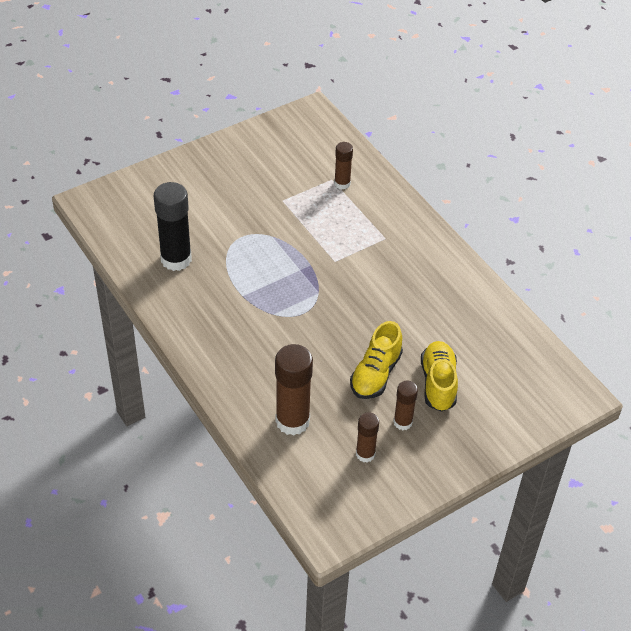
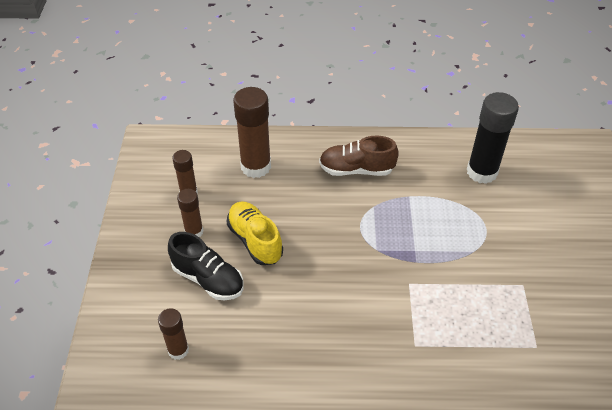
camera: 125 degrees right, 0 degrees up
(238, 344) = (356, 169): none -> brown shoe
(342, 183) = (524, 353): brown glue stick -> brown glue stick (178, 350)
(438, 383) = (208, 279): yellow shoe -> black shoe

